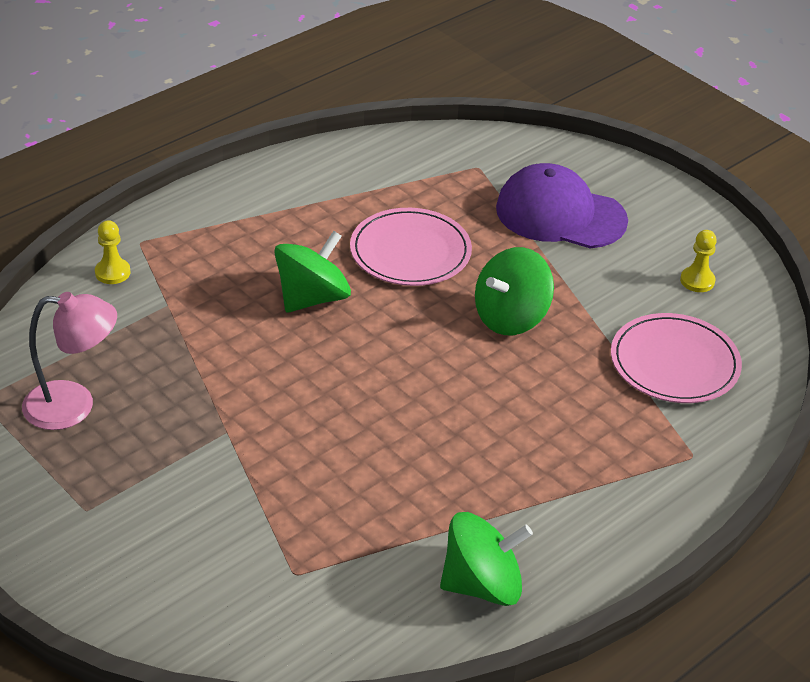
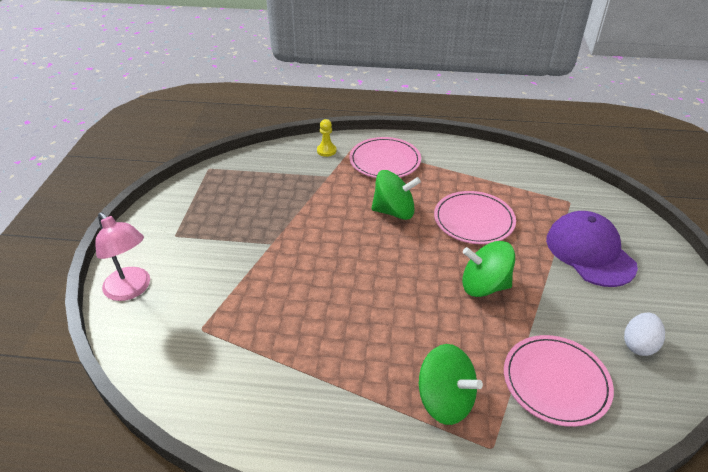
camera: 50 degrees right, 0 degrees up
(74, 406) = (234, 192): pink lamp -> pink lamp (131, 290)
(210, 240) = (385, 161): none -> pink plate
(482, 585) = (268, 413): green spinning top -> green spinning top (445, 400)
(697, 281) = (639, 345): yellow pawn -> white egg

